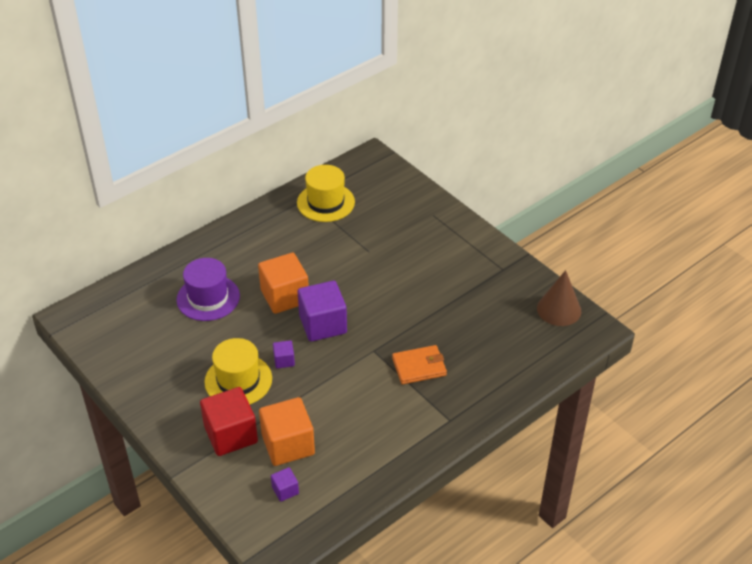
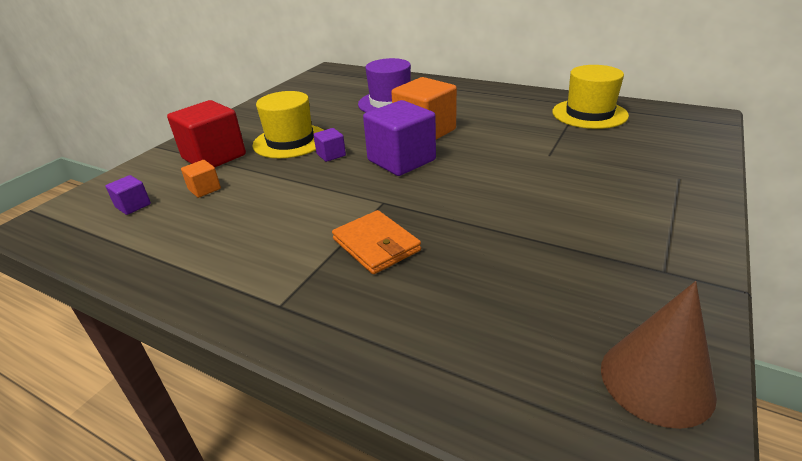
camera: 70 degrees right, 10 degrees down
(288, 444) = (204, 189): orange cube -> orange cube, size x0.47

